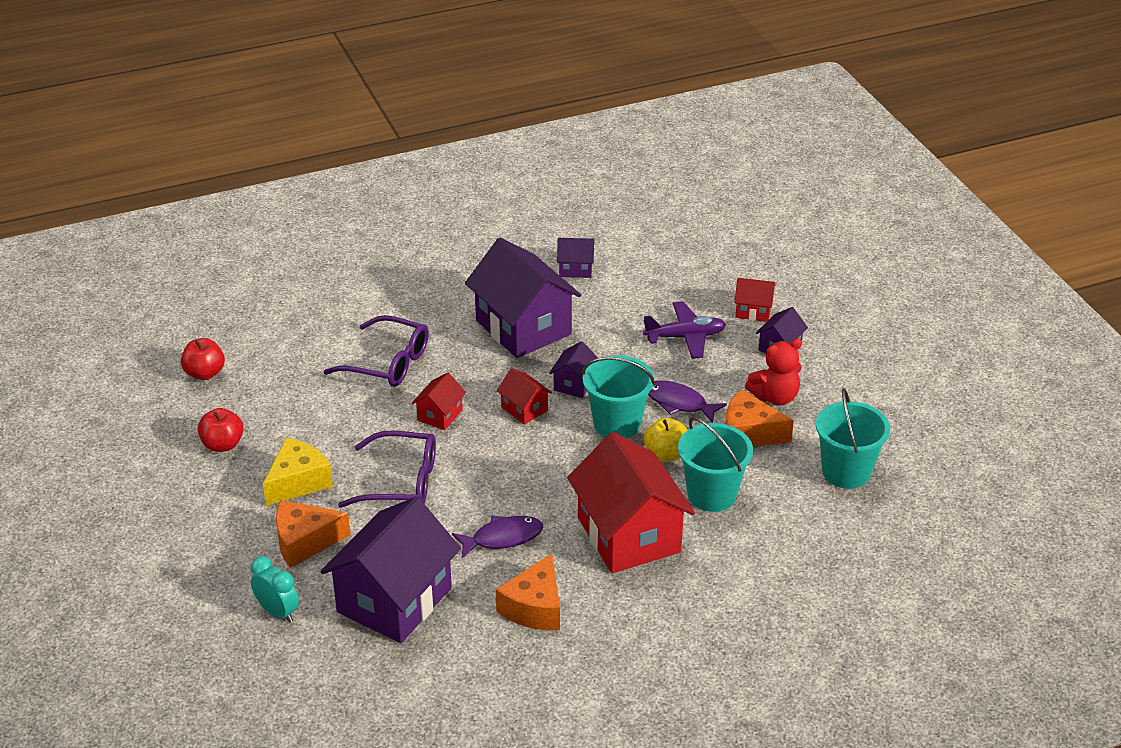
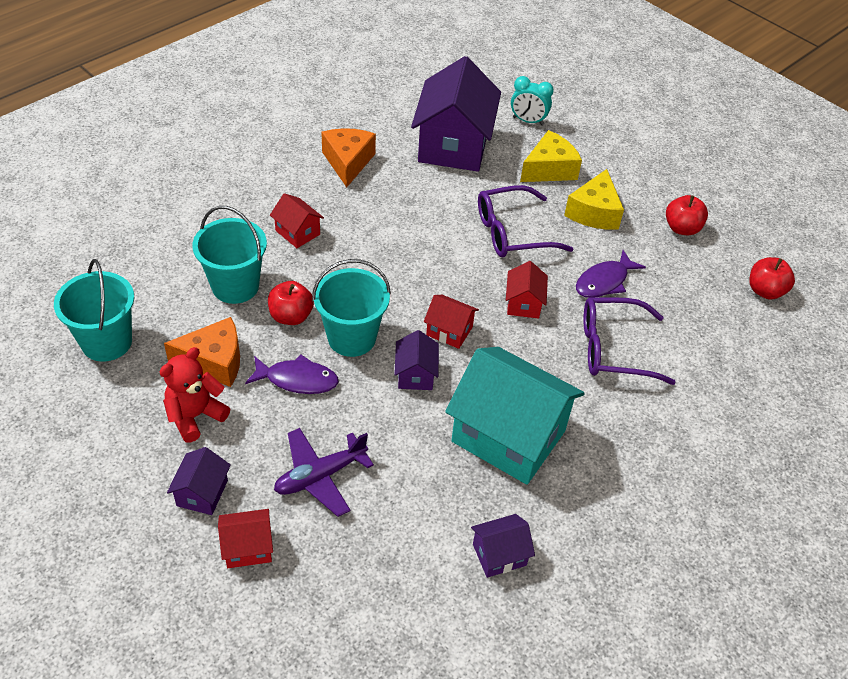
camera: 155 degrees right, 10 degrees up
(304, 542) = (549, 169): orange cheese -> yellow cheese
(502, 538) = (400, 206): purple fish -> purple fish (604, 281)
(523, 327) = (508, 436): purple house -> turquoise house
(628, 535) = (297, 232): red house -> red house, size x0.45
(666, 454) = (291, 316): yellow apple -> red apple

